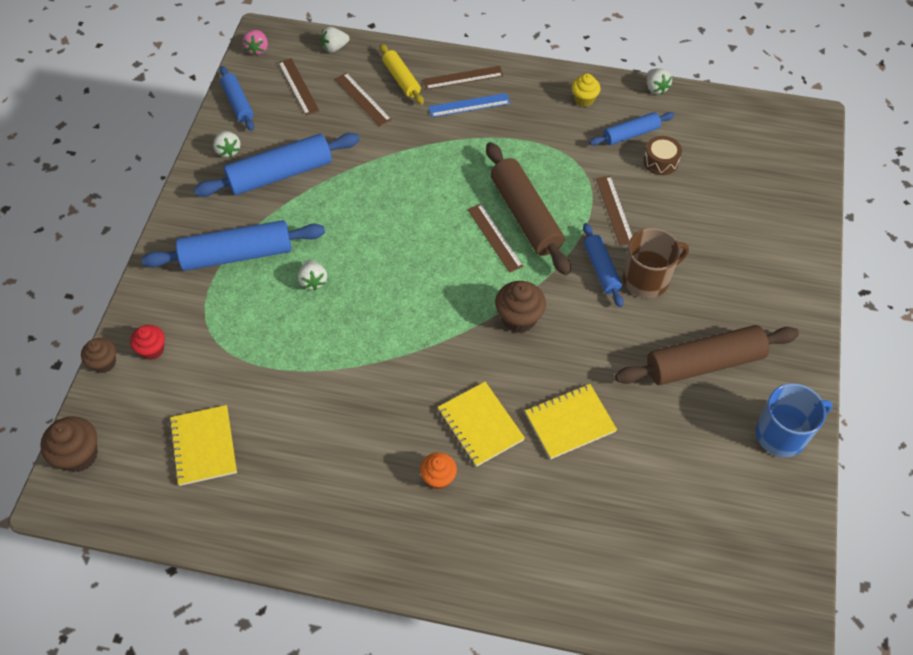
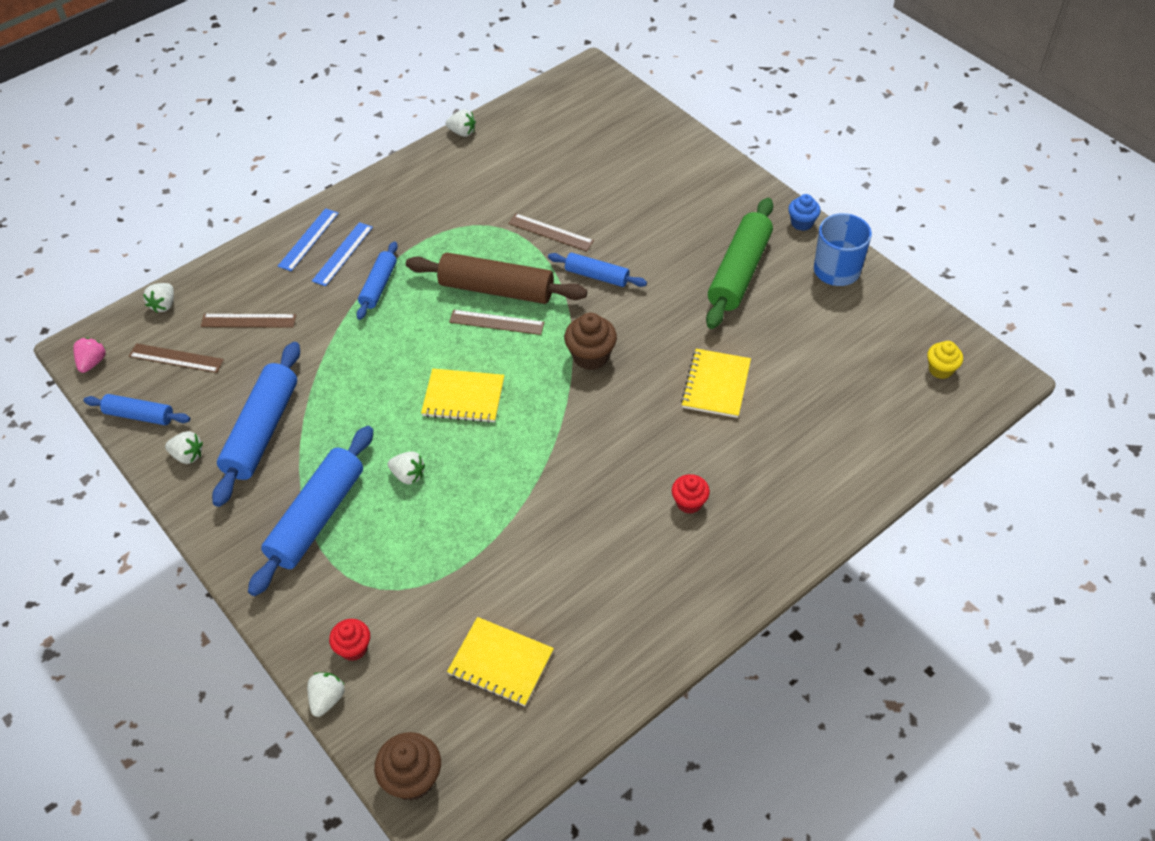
camera: 50 degrees left, 5 degrees down
(104, 363) = (327, 699): brown cupcake -> white strawberry
(257, 49) = (92, 362): pink strawberry -> pink strawberry turned 120 degrees counterclockwise
(401, 79) = (259, 281): yellow rolling pin -> none
(438, 478) = (689, 503): orange cupcake -> red cupcake
(463, 77) = (308, 239): brown ruler -> blue ruler
(480, 425) = (666, 444): yellow notebook -> yellow notebook (463, 397)
(584, 99) = (423, 180): yellow cupcake -> yellow cupcake (940, 369)
(631, 134) = (489, 176): blue rolling pin -> blue rolling pin (379, 286)
(647, 279) = (634, 255): brown mug -> none
(660, 161) = (535, 176): brown drum -> none
(704, 363) = (739, 272): brown rolling pin -> green rolling pin
(807, 375) = (802, 223): none -> blue cupcake

